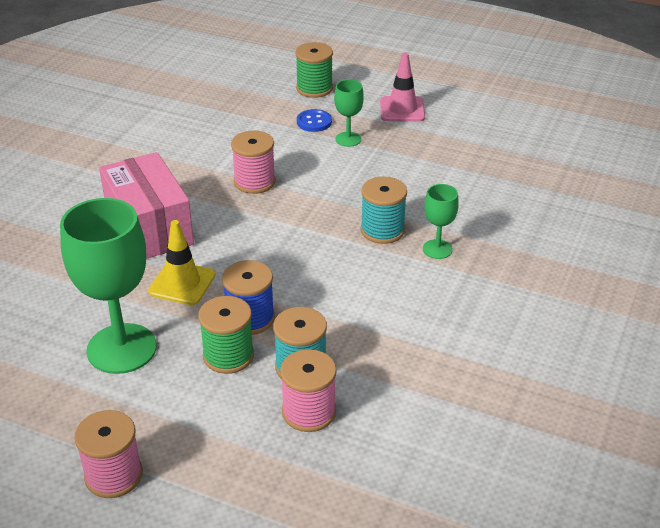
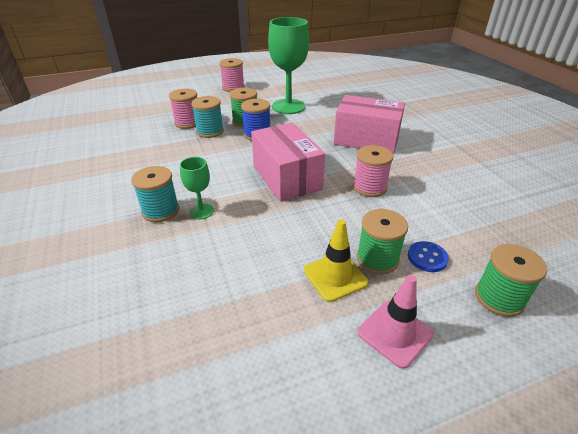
camera: 135 degrees right, 0 degrees up
(182, 283) = (307, 130): yellow traffic cone -> yellow traffic cone (335, 276)
(310, 236) = (286, 177): none -> pink box
(348, 139) = (377, 259): green goblet -> green spool
(382, 230) = (250, 203): turquoise spool -> turquoise spool (160, 211)

